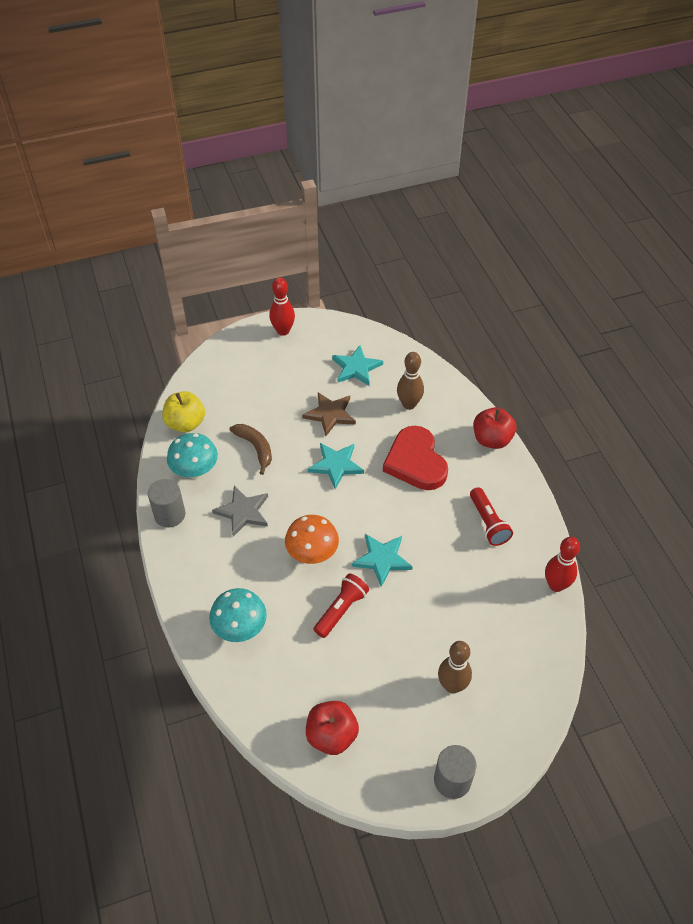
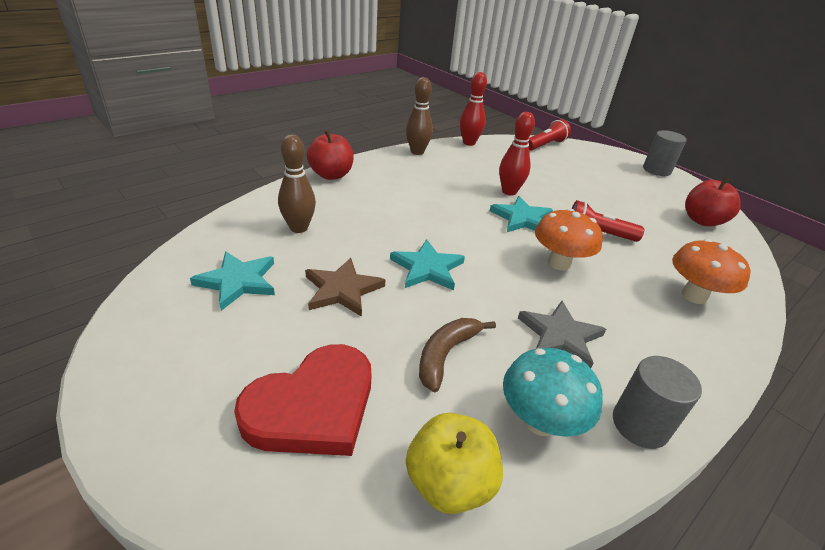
camera: 115 degrees left, 15 degrees down
(240, 628) = (694, 296): turquoise mushroom -> orange mushroom
(283, 331) = (142, 396): red bowling pin -> red bowling pin (509, 191)
(415, 462) = (386, 214): red heart -> red heart (313, 406)
(452, 685) = (594, 175): brown bowling pin -> brown bowling pin (417, 152)
(488, 523) = (434, 171): red flashlight -> red flashlight (545, 145)

